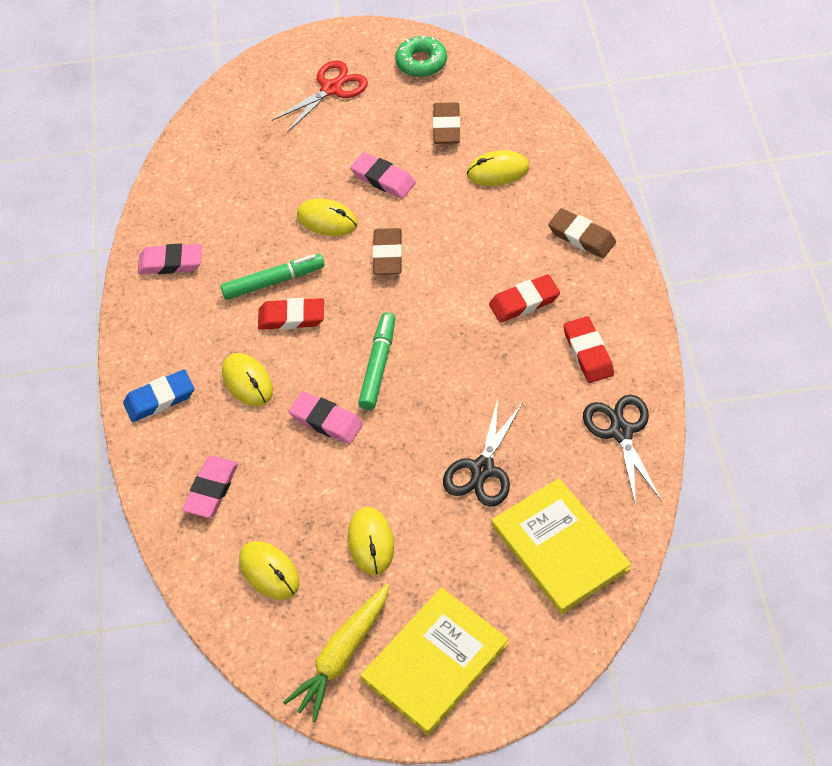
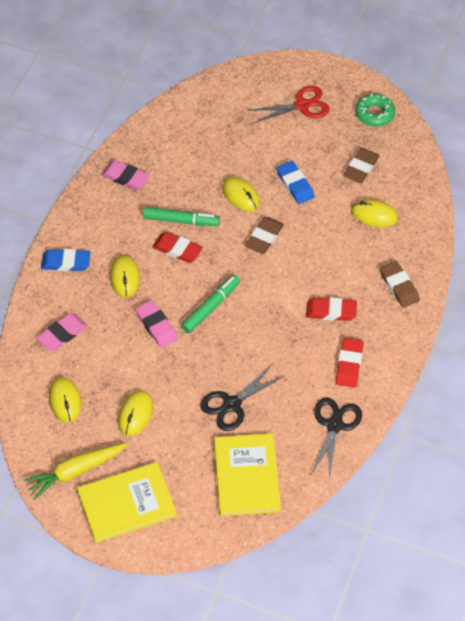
camera: 25 degrees right, 0 degrees up
(383, 179) = (295, 184): pink eraser -> blue eraser

